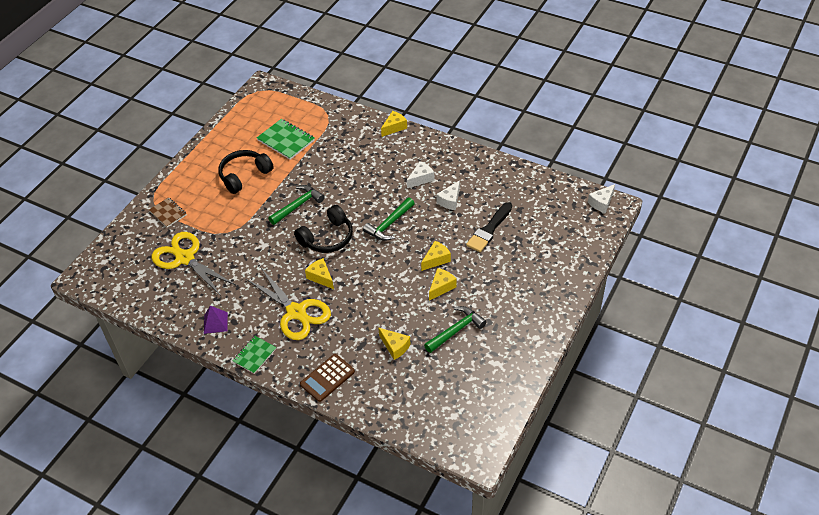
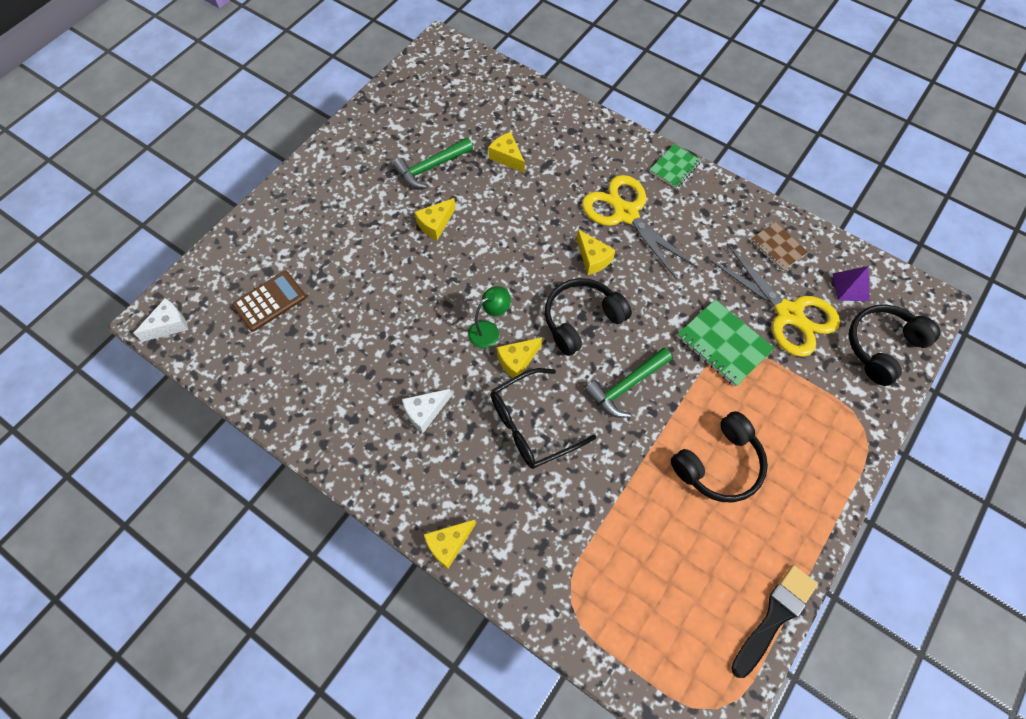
camera: 175 degrees left, 15 degrees up
(126, 246) = (882, 347): none -> black headphones
(168, 213) = (833, 401): brown notebook -> brown notebook (777, 247)
(215, 322) = (728, 213): purple pyramid -> purple pyramid (850, 287)
(286, 140) = (650, 542): green notebook -> green notebook (723, 344)
(327, 378) = (588, 133): brown calculator -> brown calculator (269, 301)
(355, 180) = (531, 425): none -> black glasses
(389, 224) = (489, 330): green hammer -> green lamp
(436, 259) = (433, 264): yellow cheese -> yellow cheese (517, 361)
(450, 201) = (389, 361): white cheese -> none
(489, 230) = (347, 301): black brush -> black brush (775, 616)

